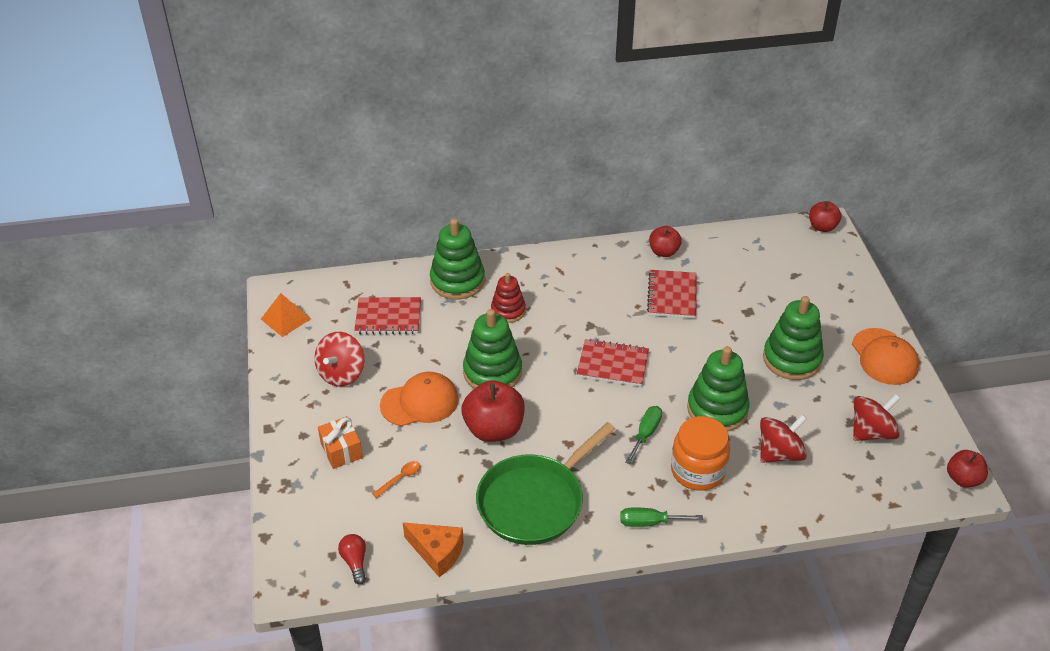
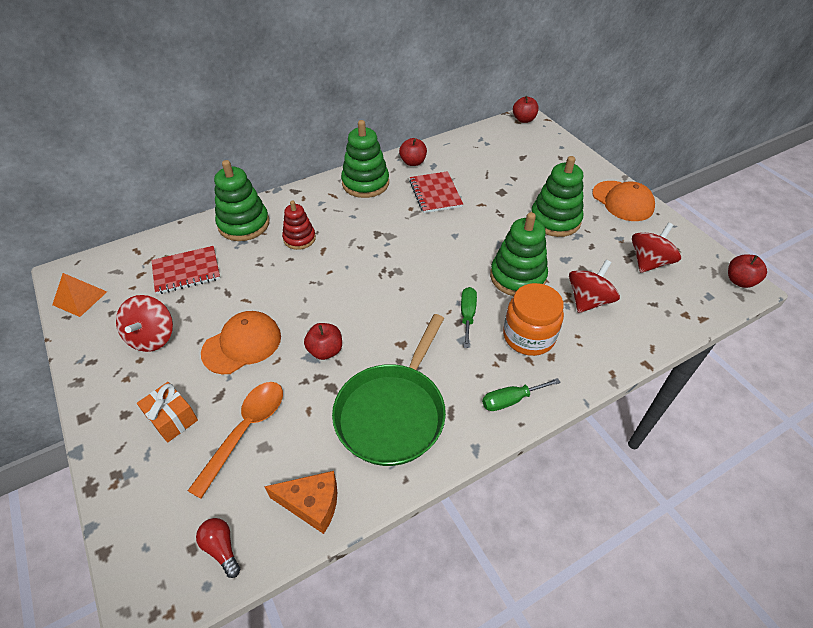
camera: 20 degrees left, 5 degrees up
(400, 478) = (245, 431): orange spoon -> orange spoon, size x2.12
(492, 372) = (304, 296): green stacking toy -> green stacking toy (365, 183)
(494, 429) = (325, 350): red apple -> red apple, size x0.59
(612, 364) = (411, 261): red notebook -> none

